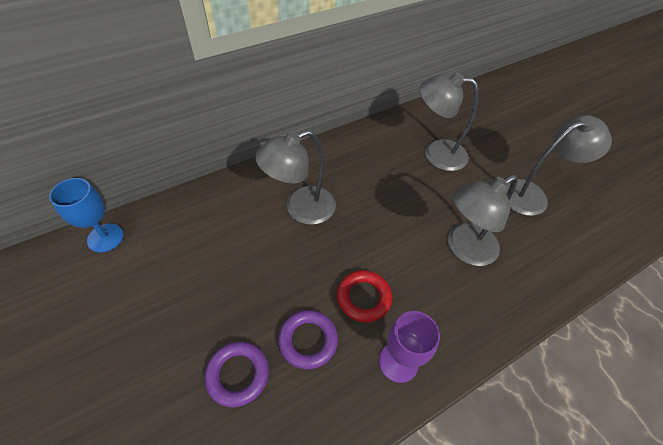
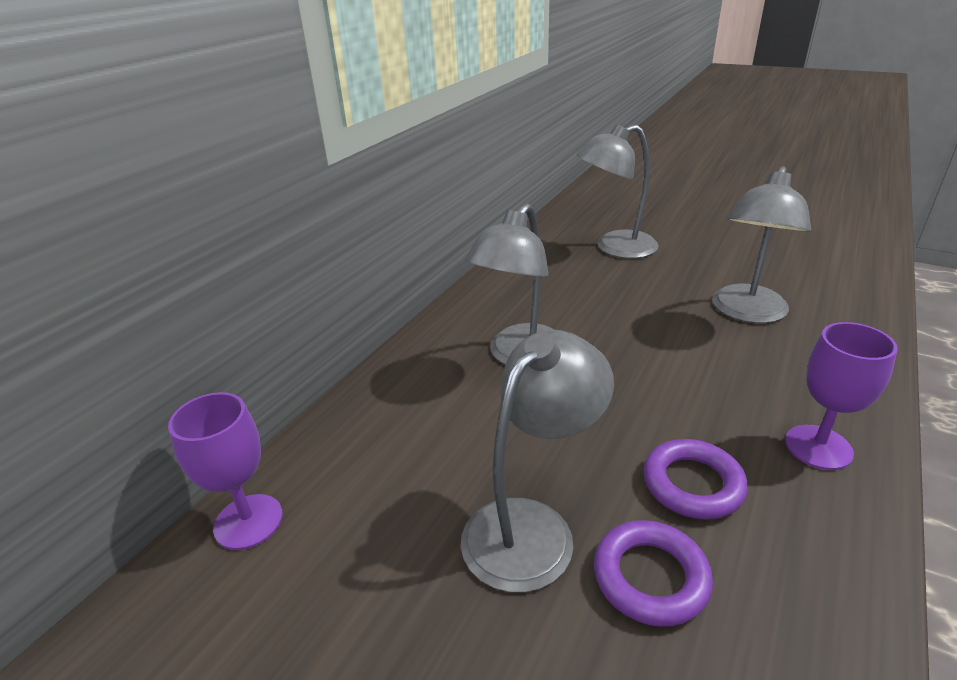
camera: 25 degrees left, 20 degrees down
(105, 238) = (248, 521): blue goblet -> purple goblet
(363, 298) = (702, 406): red ring -> none
(531, 194) = (749, 244): grey lamp -> grey lamp (531, 526)

